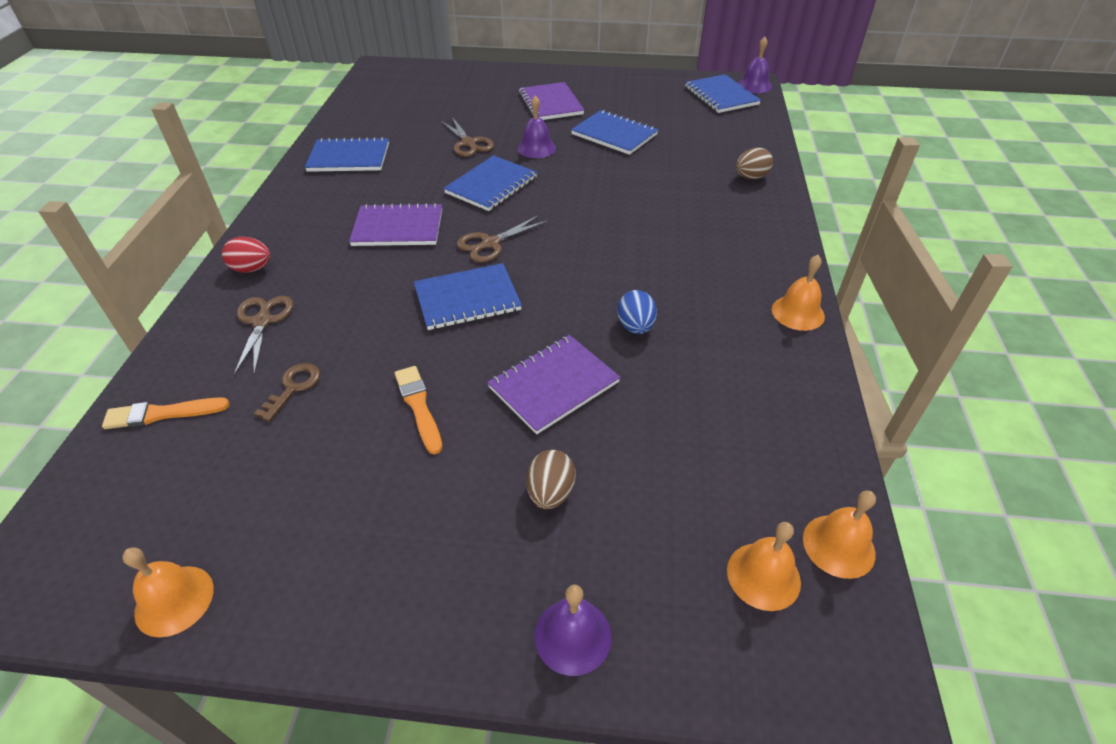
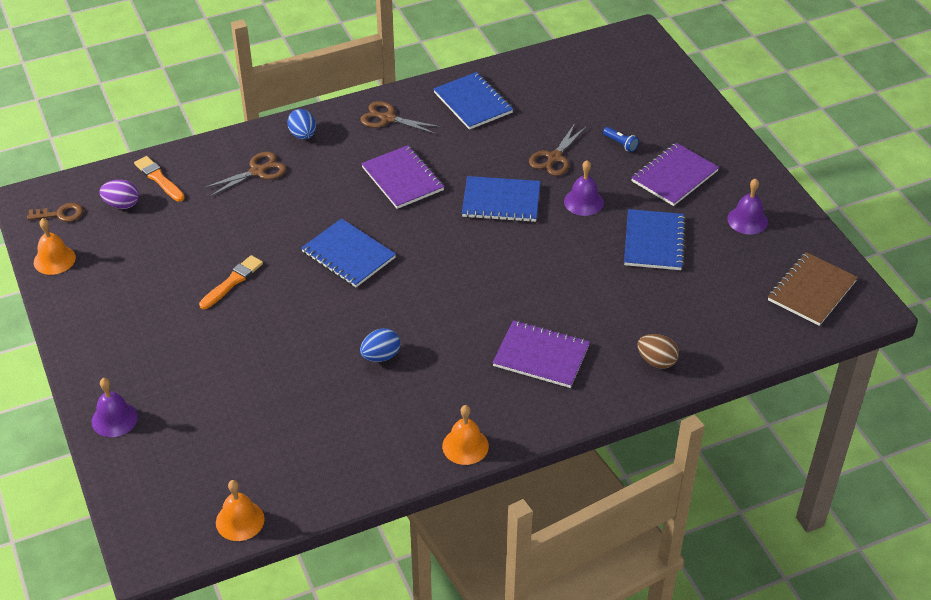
camera: 60 degrees right, 0 degrees up
(161, 471) = (122, 204): none -> purple egg
(252, 269) = (303, 135): red egg -> blue egg
(293, 387) = (212, 219): brown key -> brown key (60, 214)
(489, 111) = (620, 144): none -> blue flashlight
(490, 244) = (421, 237): brown scissors -> brown scissors (387, 118)
(550, 492) = (202, 372): brown egg -> none
(553, 385) = (292, 336): purple notebook -> purple notebook (541, 356)
(721, 96) = (811, 291): blue notebook -> brown notebook
(754, 85) = (864, 310): purple bell -> purple bell (747, 220)
(763, 576) = (197, 489): orange bell -> none

